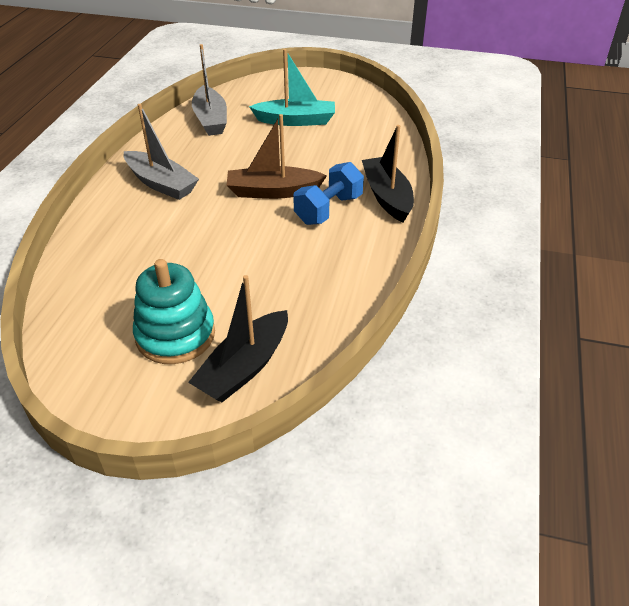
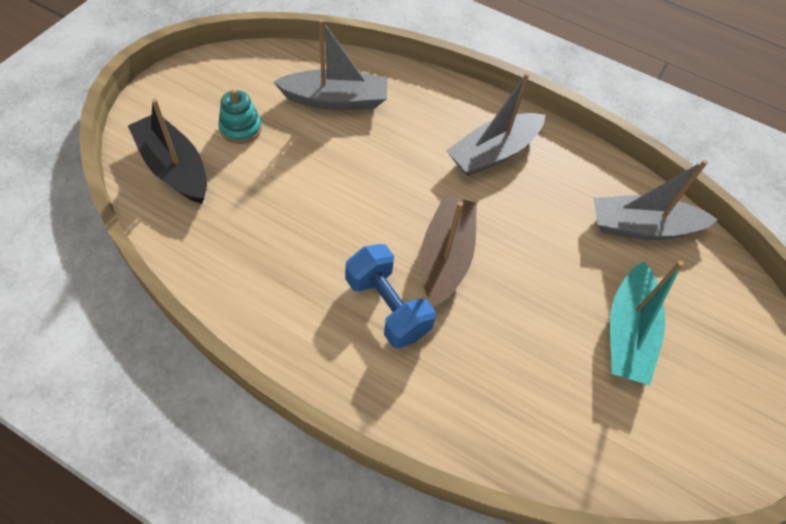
camera: 100 degrees right, 15 degrees up
(118, 280) = (335, 100): none -> grey boat
(175, 335) = (241, 128): turquoise stacking toy -> turquoise stacking toy, size x0.57
(387, 196) = (393, 389): black boat -> none

